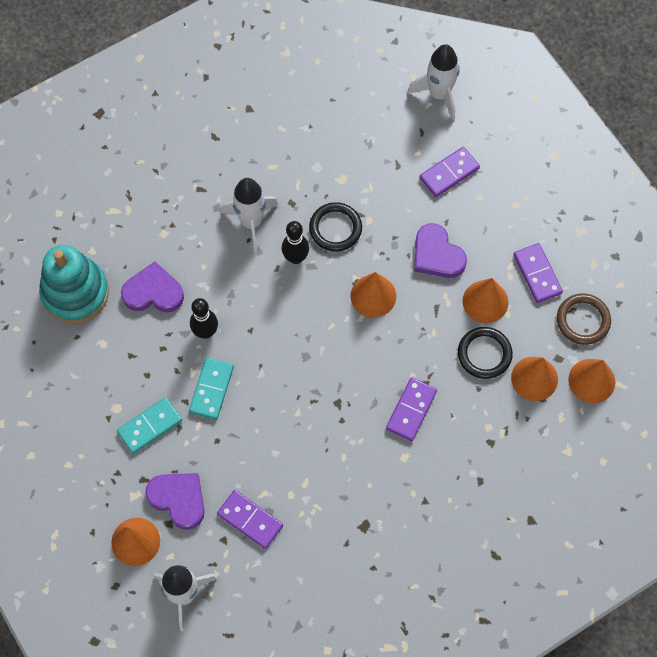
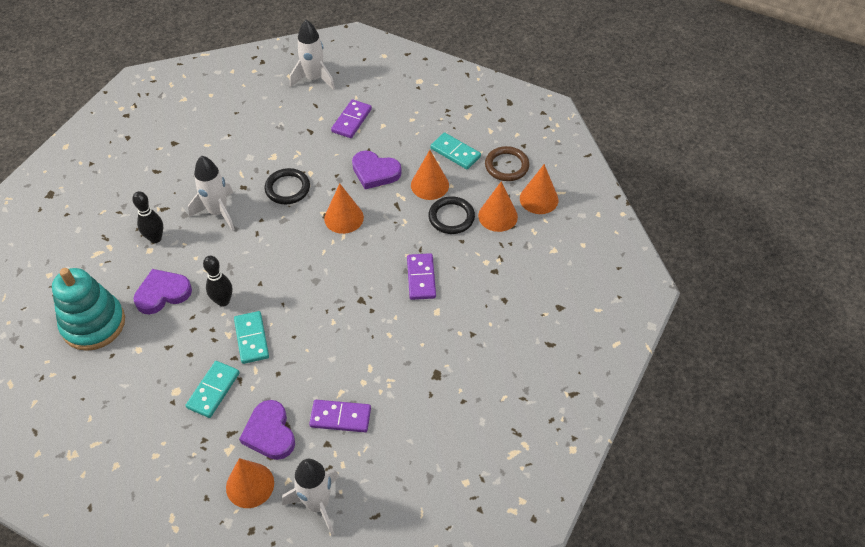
camera: 30 degrees left, 15 degrees down
(178, 499) = (270, 433): purple heart -> purple heart turned 120 degrees counterclockwise
(295, 258) = (268, 220): black bowling pin -> black bowling pin (155, 238)
(537, 274) = (455, 152): purple domino -> turquoise domino

